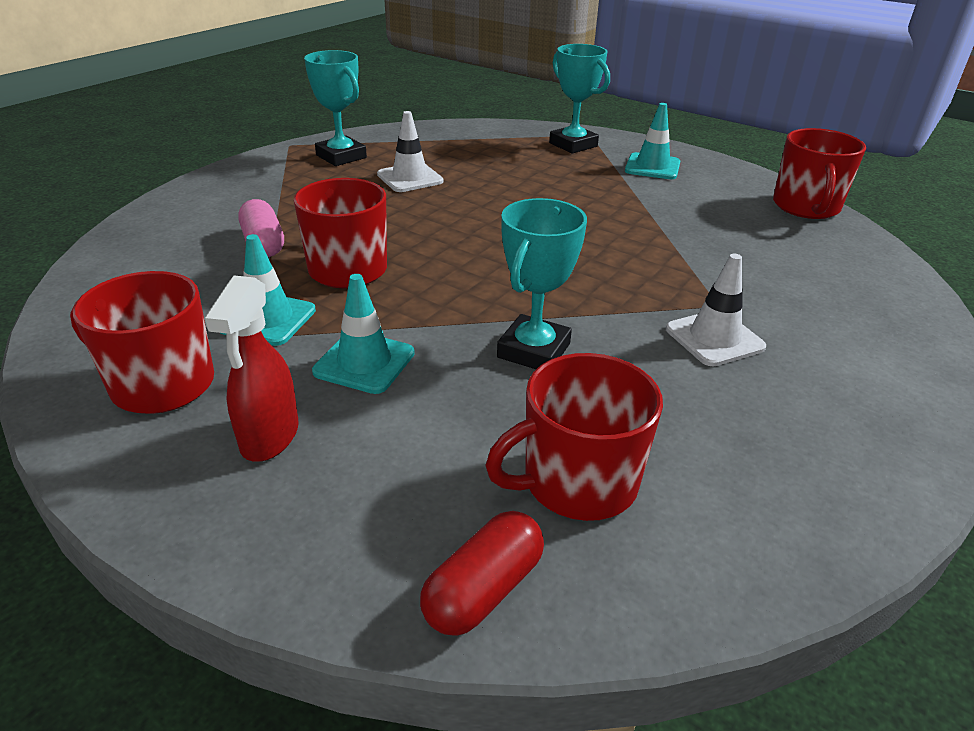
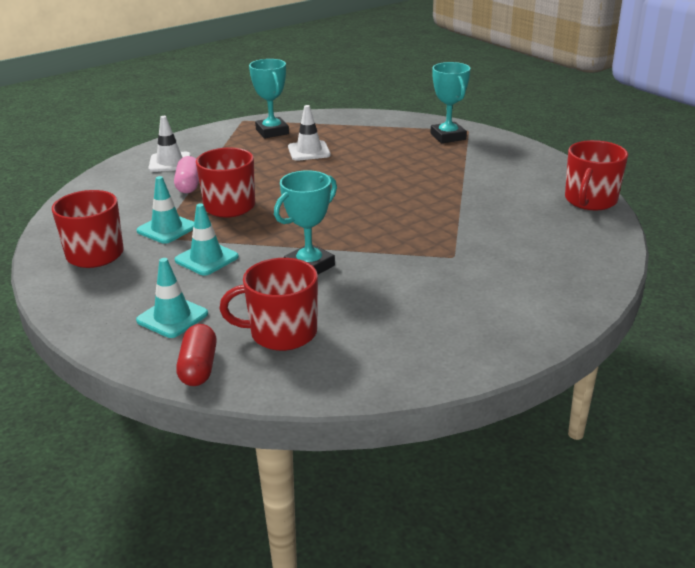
camera: 20 degrees right, 5 degrees down
(269, 437) = (135, 287): red spray bottle -> none
(483, 590) = (199, 367): red capsule -> red capsule turned 60 degrees counterclockwise
(652, 167) = (495, 159): turquoise traffic cone -> turquoise traffic cone (172, 317)
(714, 338) = (431, 275): white traffic cone -> white traffic cone (169, 162)

